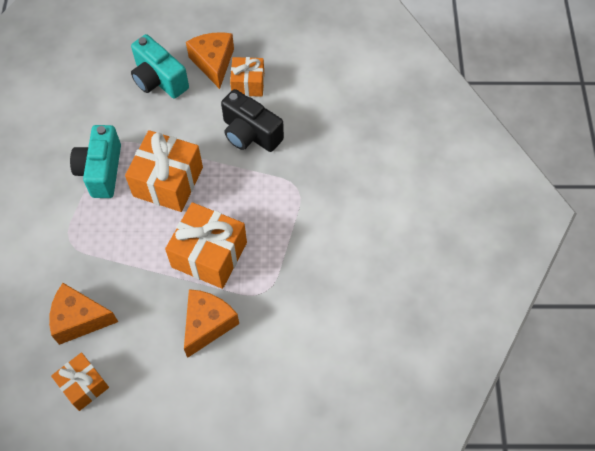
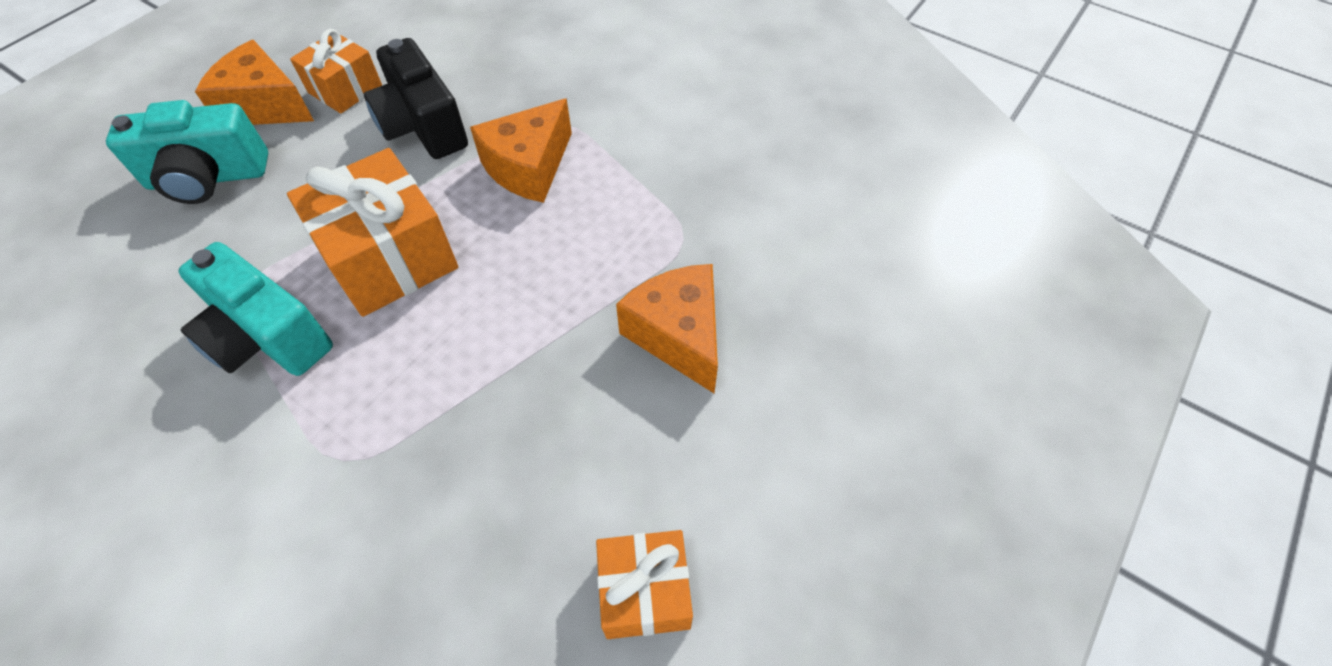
camera: 55 degrees left, 5 degrees down
(80, 319) = (509, 526): orange cheese -> orange cheese (529, 167)
(209, 255) = (564, 271): orange gift -> none
(250, 134) = (423, 126): black camera -> black camera turned 75 degrees clockwise

